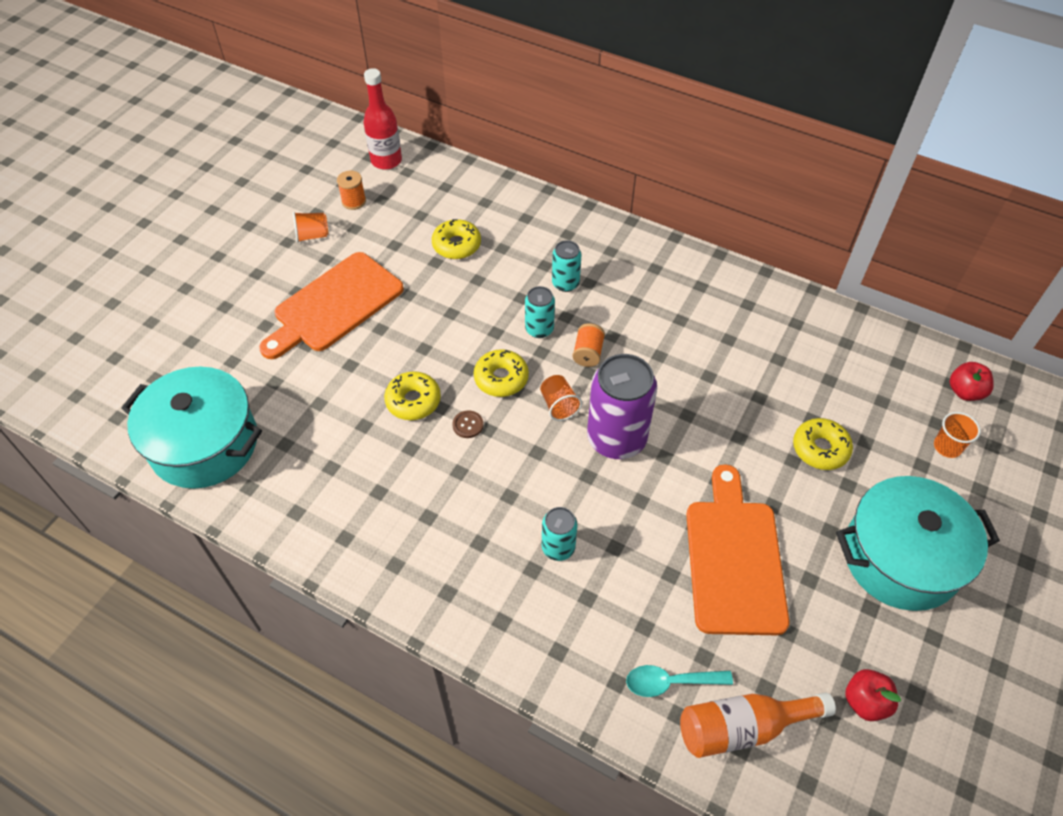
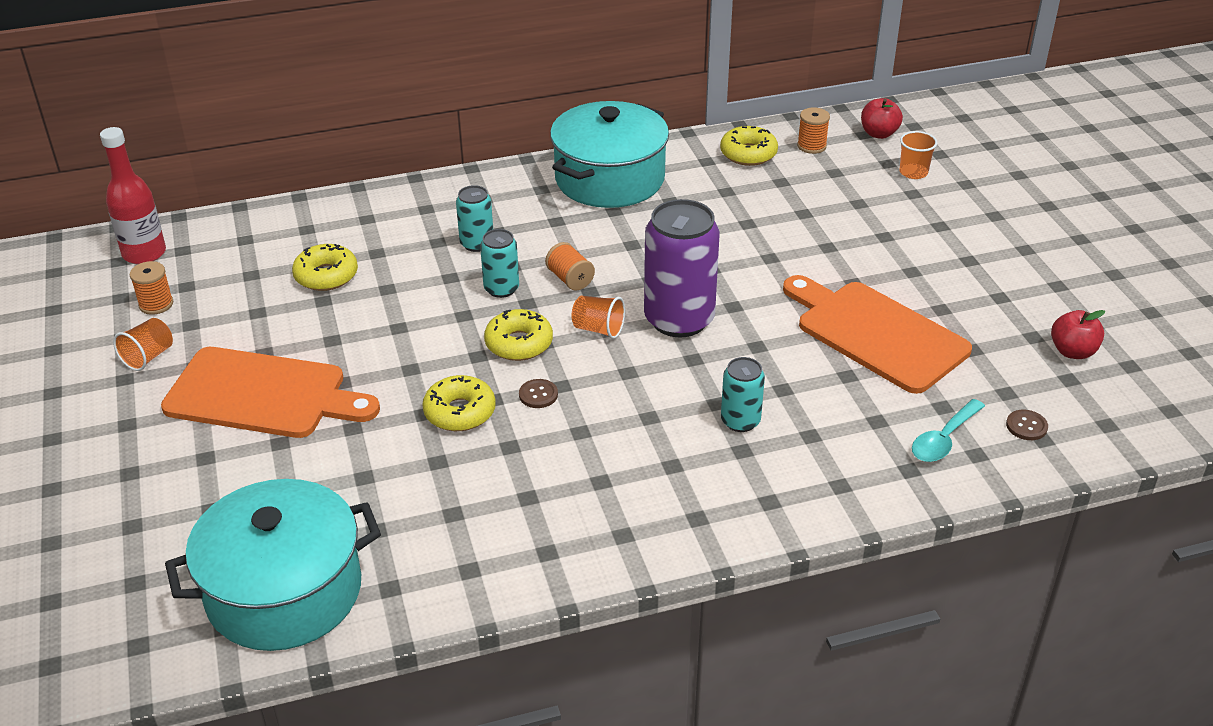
camera: 45 degrees left, 15 degrees down
(335, 305) = (263, 394): orange cutting board -> orange cutting board turned 75 degrees counterclockwise
(743, 727) = (1026, 426): orange bottle -> brown button
(820, 449) = (835, 227): yellow donut -> yellow donut (748, 154)
(894, 365) = (811, 146): none -> orange spool
(900, 558) = (977, 255): turquoise pot -> turquoise pot (609, 179)

